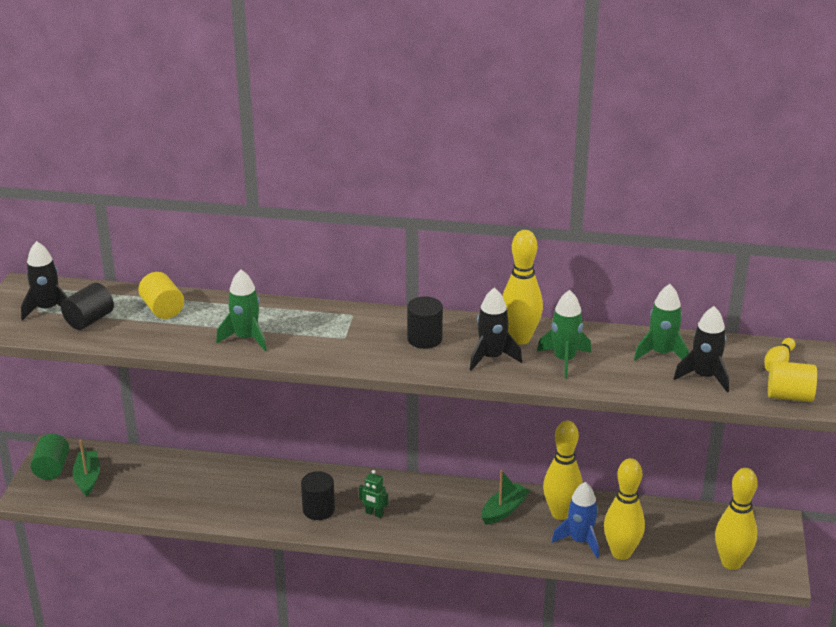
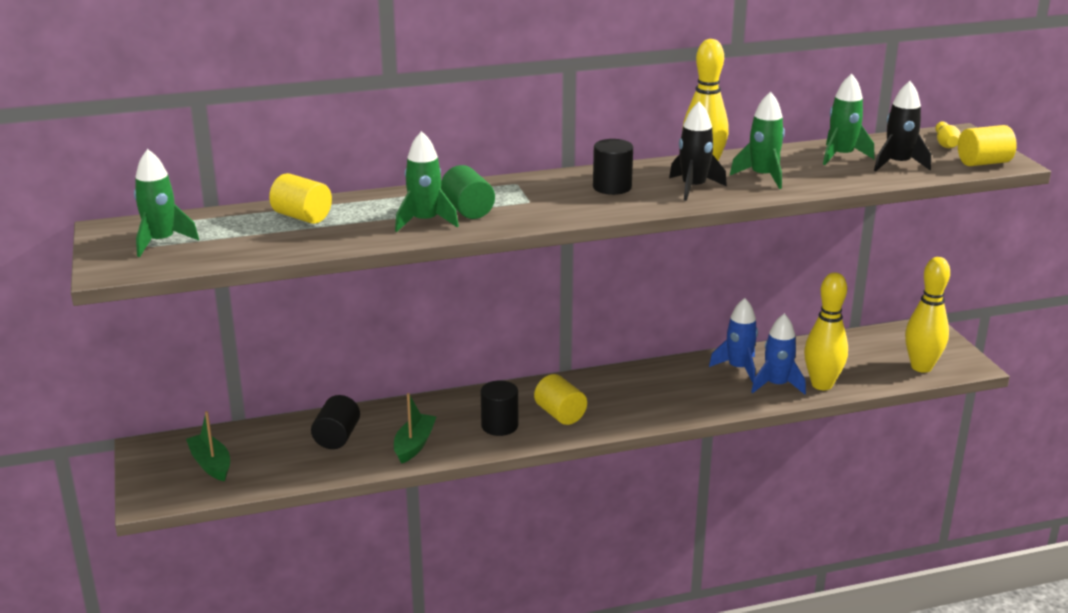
camera: 25 degrees left, 5 degrees down
(48, 309) = (161, 242): black rocket -> green rocket
(52, 468) = (158, 466): green cylinder -> green cylinder (468, 210)
(89, 320) = (224, 241): black cylinder -> black cylinder (337, 437)
(374, 513) = (560, 414): green robot -> yellow cylinder
(504, 510) = (684, 379): green boat -> green boat (414, 445)
(560, 513) = (738, 368): yellow bowling pin -> blue rocket

